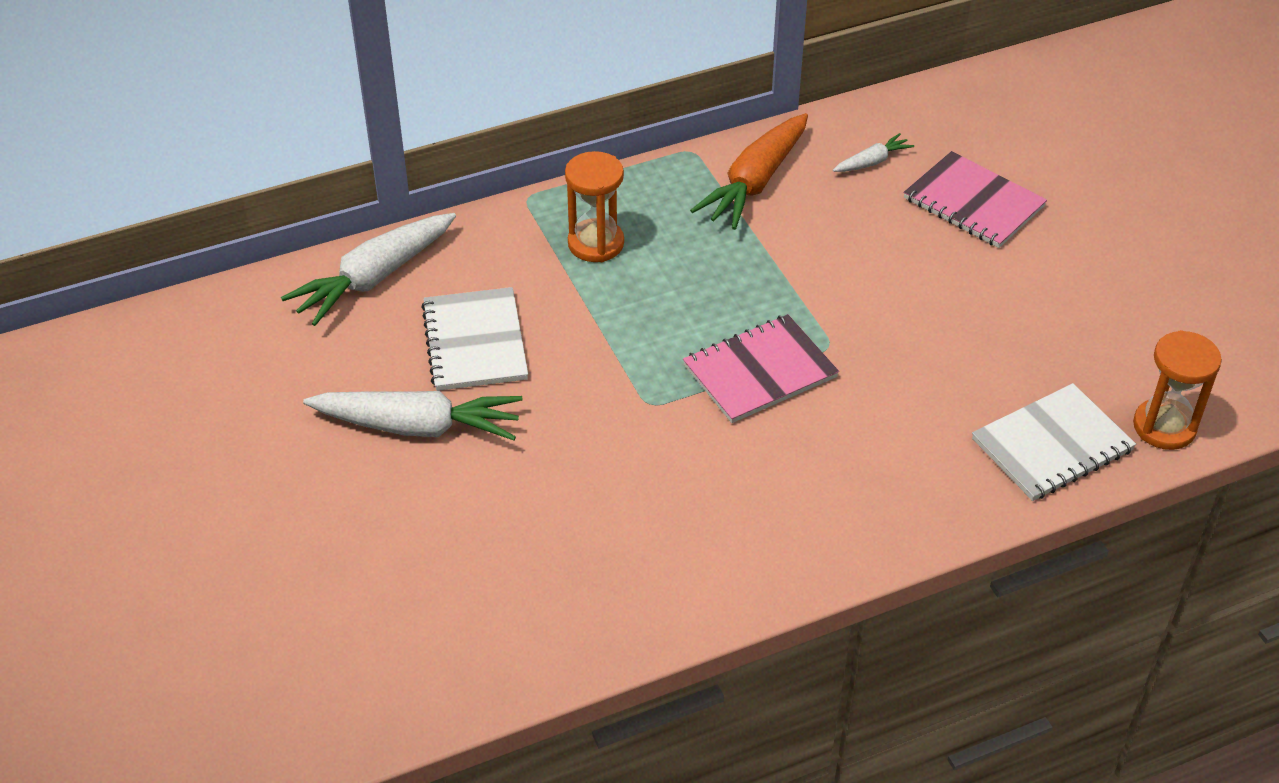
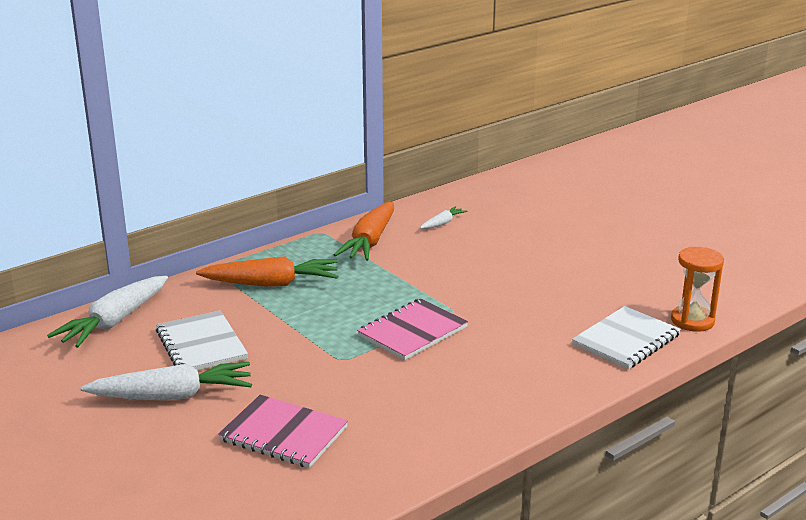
camera: 15 degrees left, 20 degrees down
(596, 243) = (271, 284): orange hourglass -> orange carrot
(973, 203) = (516, 234): pink notebook -> pink notebook (283, 434)

